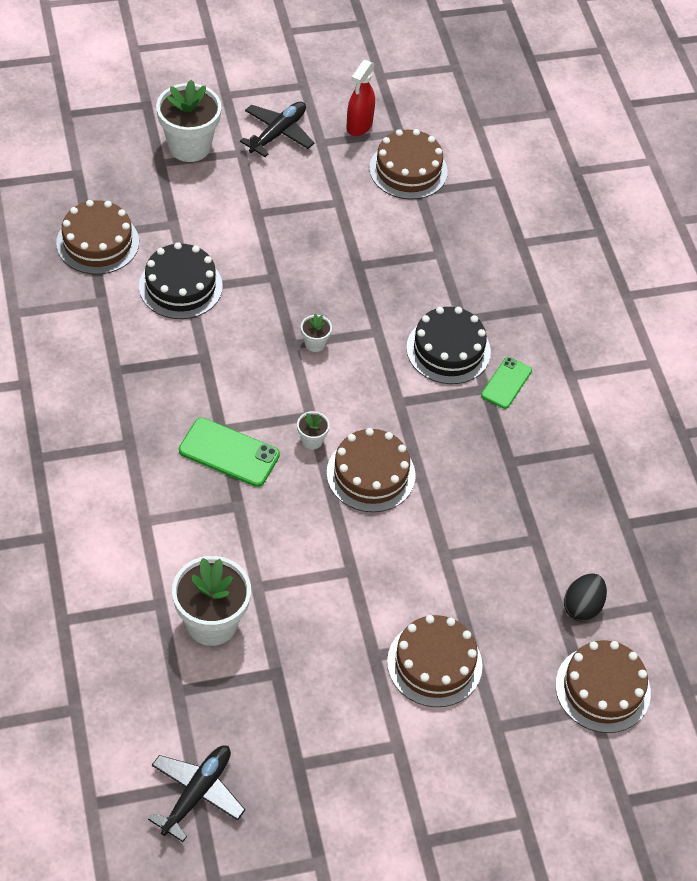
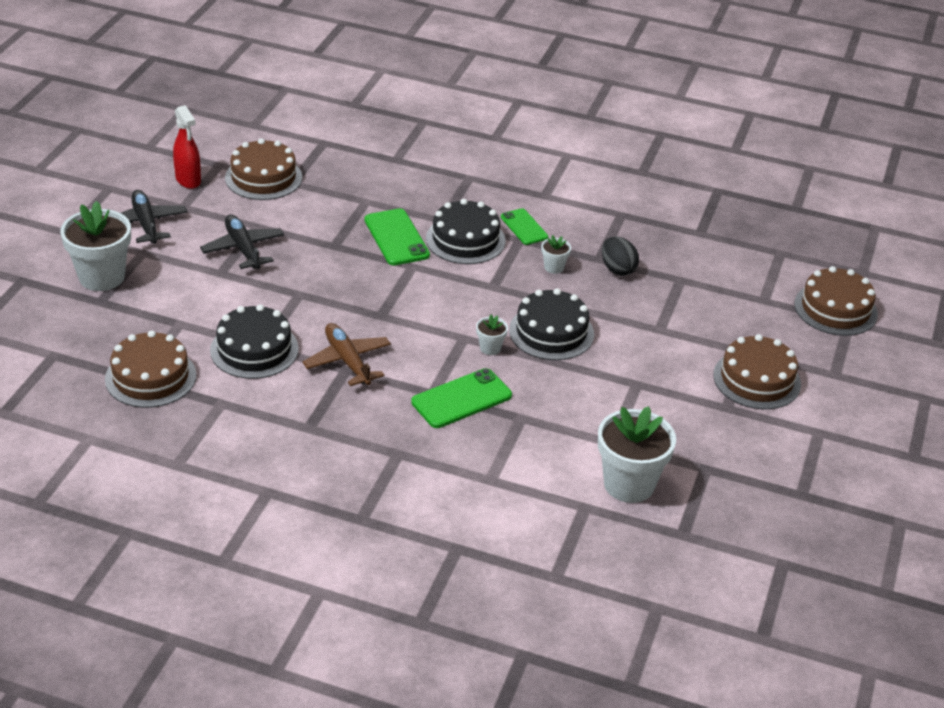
camera: 55 degrees left, 15 degrees down
(197, 793) = (792, 566): black plane -> black plane (243, 249)
(215, 352) = (347, 361): none -> brown plane
(315, 343) = (392, 303): white flower pot -> white flower pot (554, 267)
(370, 474) = (551, 332): brown cake -> black cake
(407, 301) = (396, 237): none -> green phone
(582, 607) = (758, 285): black egg -> black egg (617, 269)

